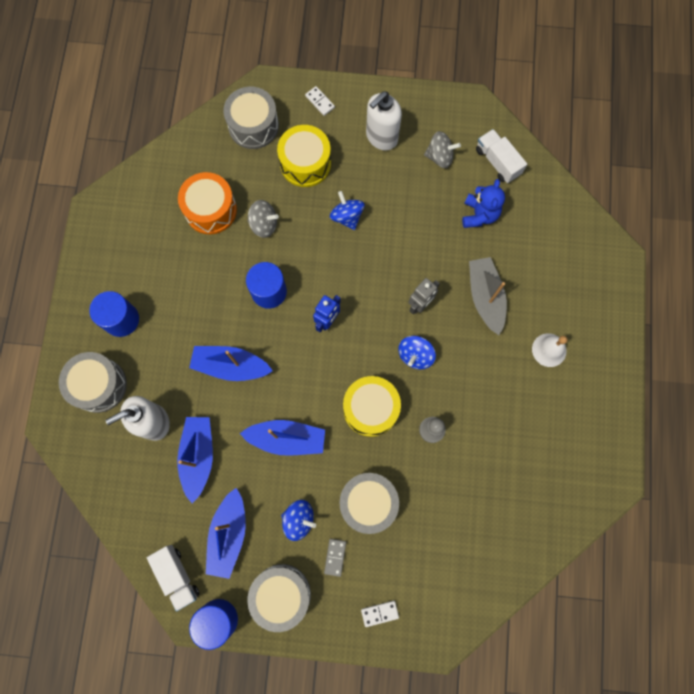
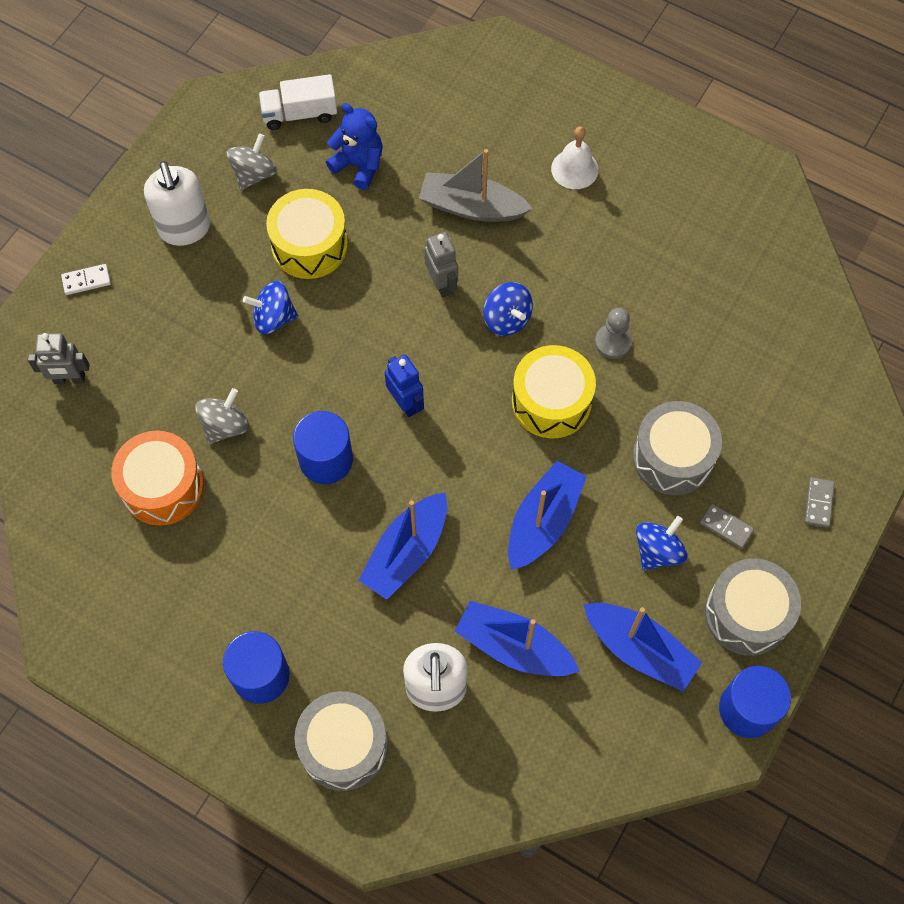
camera: 65 degrees left, 10 degrees down
(177, 575) = (666, 741): white truck -> none
(253, 126) = (69, 379): grey drum -> grey robot
(305, 163) = (166, 336): yellow drum -> yellow drum (309, 245)
(379, 613) = (818, 503): white domino -> grey domino

